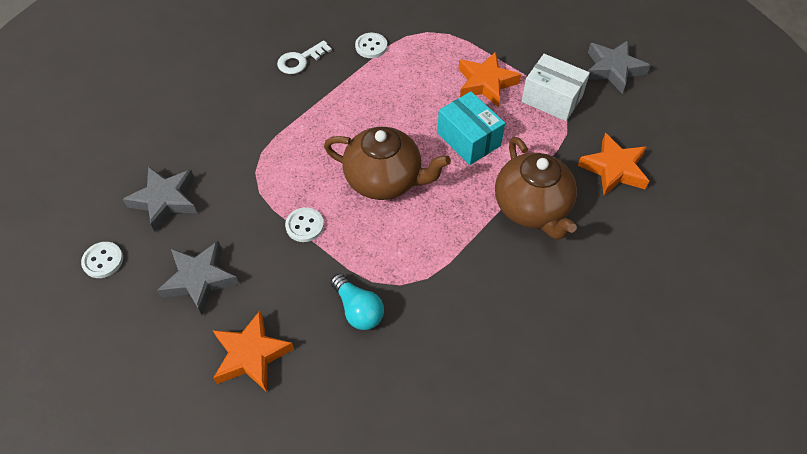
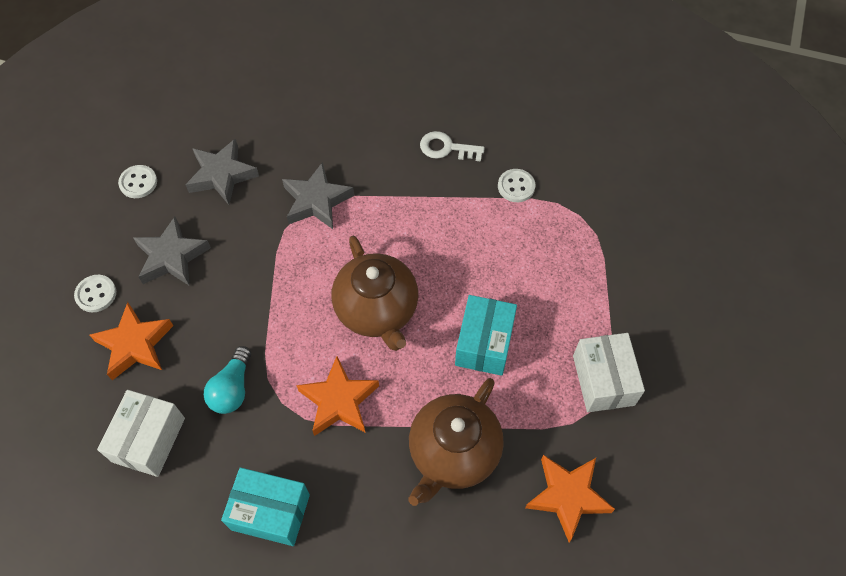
camera: 50 degrees right, 5 degrees up
(304, 225) = (279, 287): white button -> white button (96, 294)
(346, 396) = (149, 440): none -> white box
(481, 347) = (270, 512): none -> turquoise box
(486, 83) = (566, 310): orange star -> orange star (339, 401)
(613, 69) = (701, 411): grey star -> grey star (316, 201)

